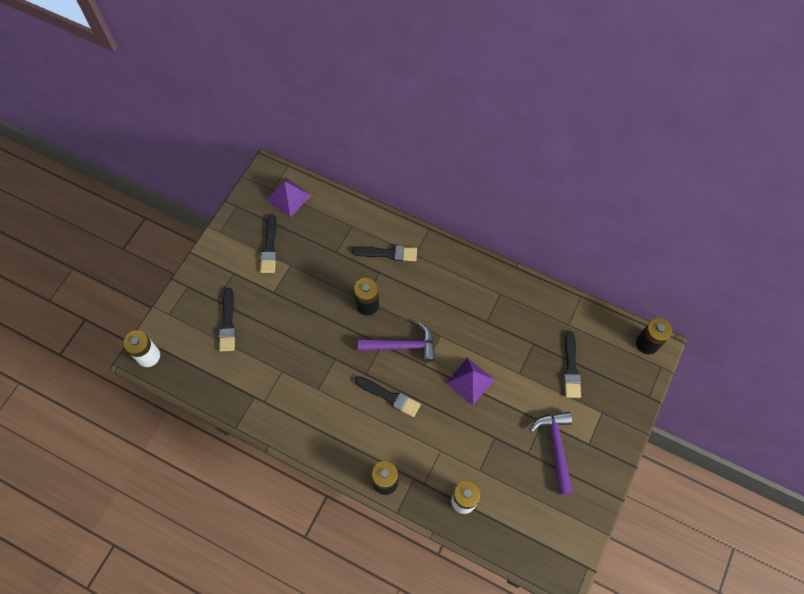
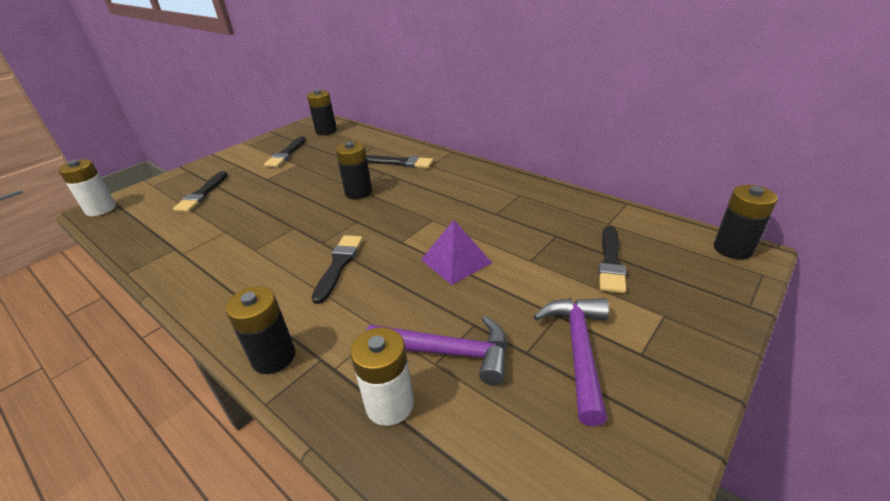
camera: 15 degrees right, 30 degrees down
(288, 197) = (326, 131): purple pyramid -> black battery
(389, 397) = (339, 265): black brush -> black brush turned 120 degrees counterclockwise
(402, 346) = (380, 224): purple hammer -> purple hammer (447, 352)

